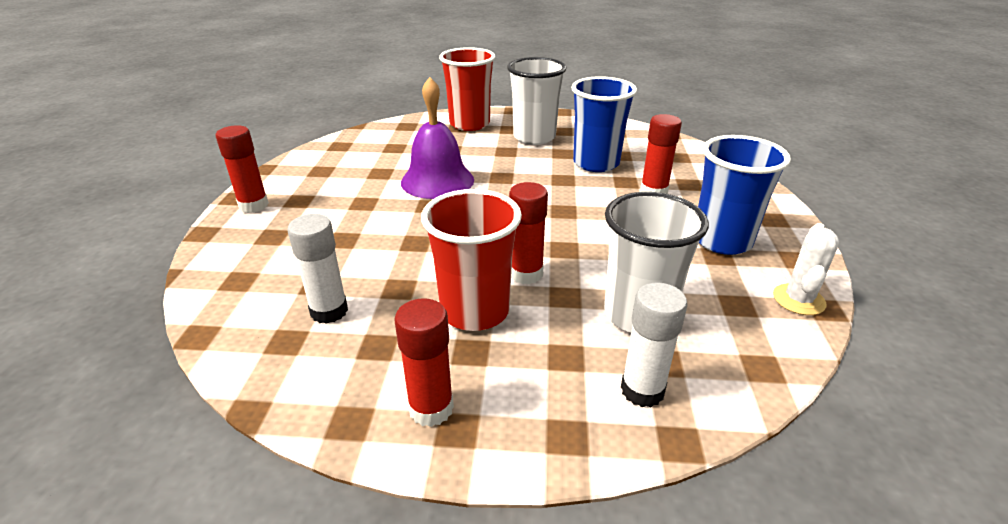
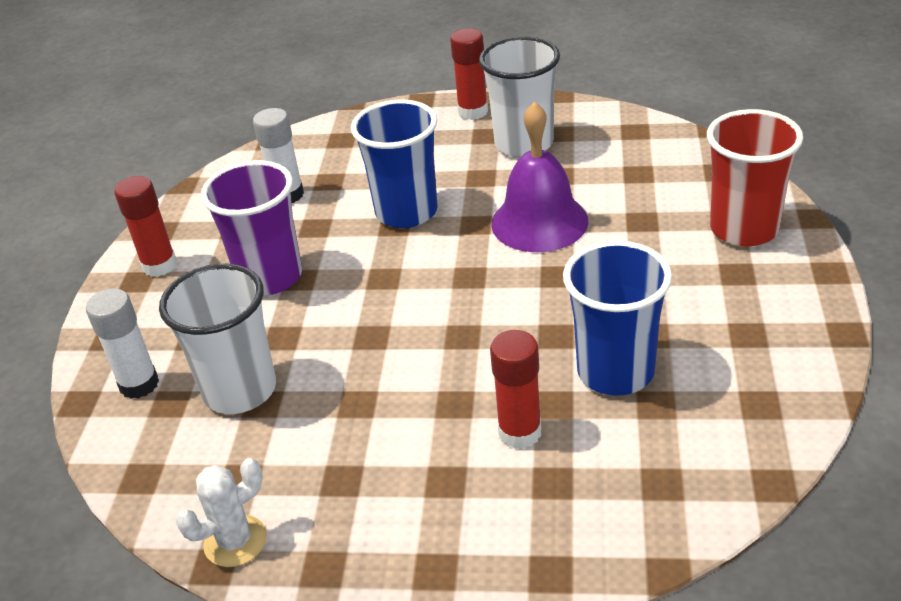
camera: 95 degrees right, 5 degrees up
(475, 311) = (270, 277): red cup -> purple cup
(526, 274) = (325, 307): red glue stick -> none
(534, 137) = (707, 301): white cup -> white cup (524, 144)
(722, 241) = (376, 490): blue cup -> blue cup (406, 212)
(798, 300) = (235, 541): white cactus -> white cactus turned 60 degrees counterclockwise

